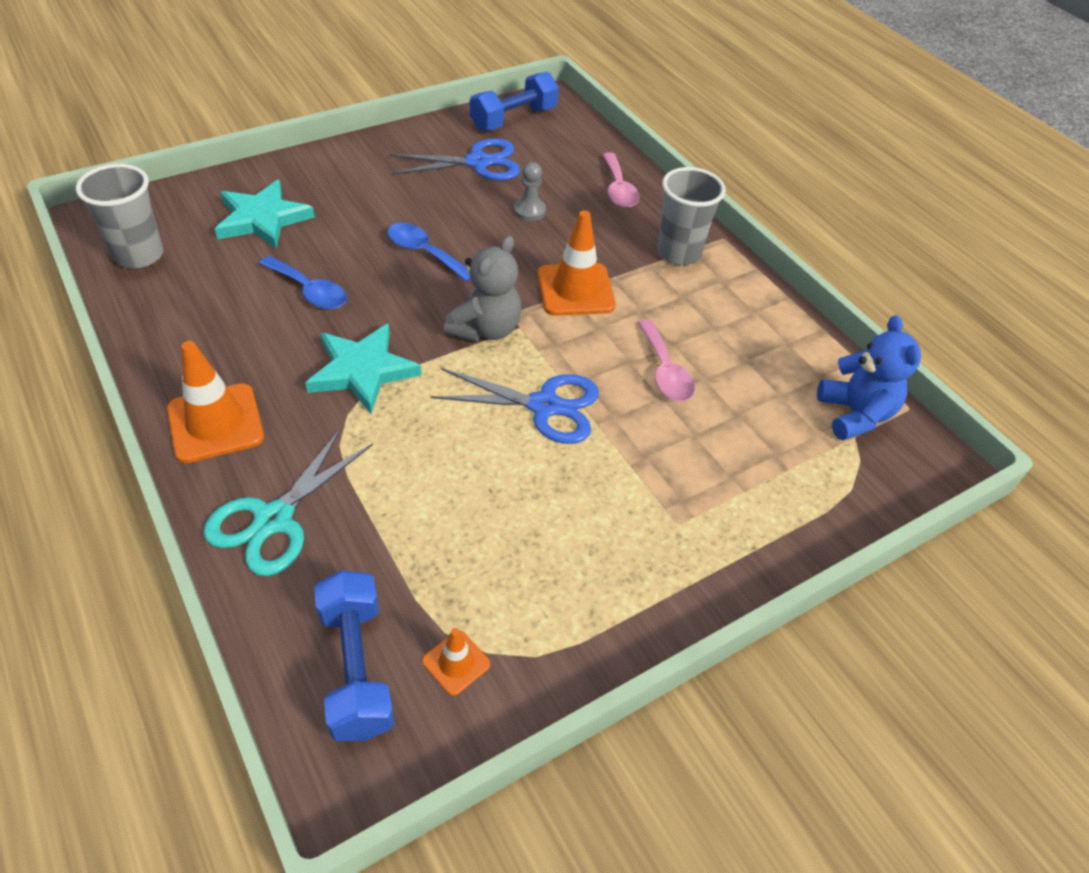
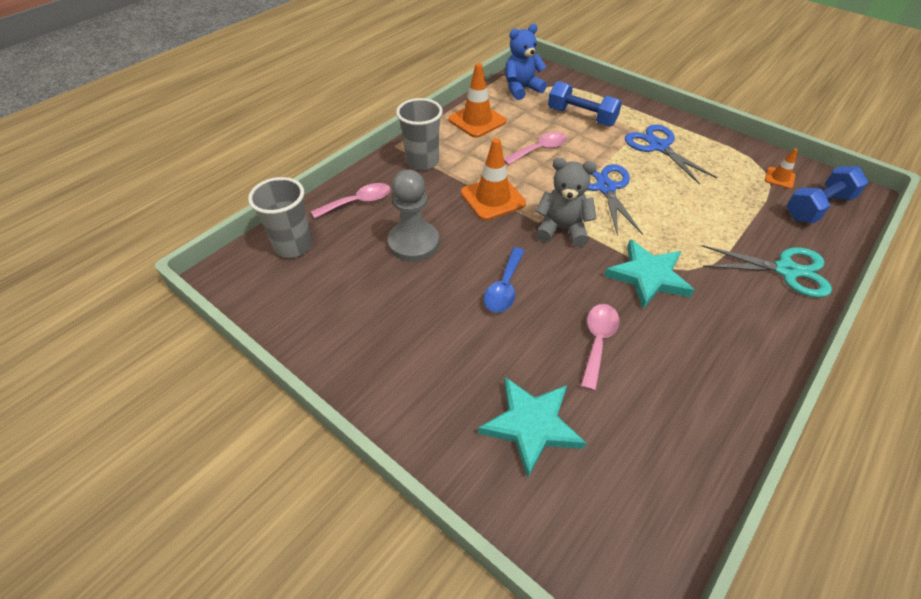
camera: 105 degrees left, 0 degrees up
(139, 255) = (652, 508): grey cup -> grey cup (293, 246)
(215, 423) = (758, 334): orange traffic cone -> orange traffic cone (477, 120)
(309, 291) = (598, 341): blue spoon -> pink spoon
(478, 162) = (357, 294): blue scissors -> blue scissors (658, 147)
(513, 119) = (268, 291): blue dumbbell -> blue dumbbell (581, 117)
(529, 211) = (413, 243): grey pawn -> grey pawn, size x1.84

